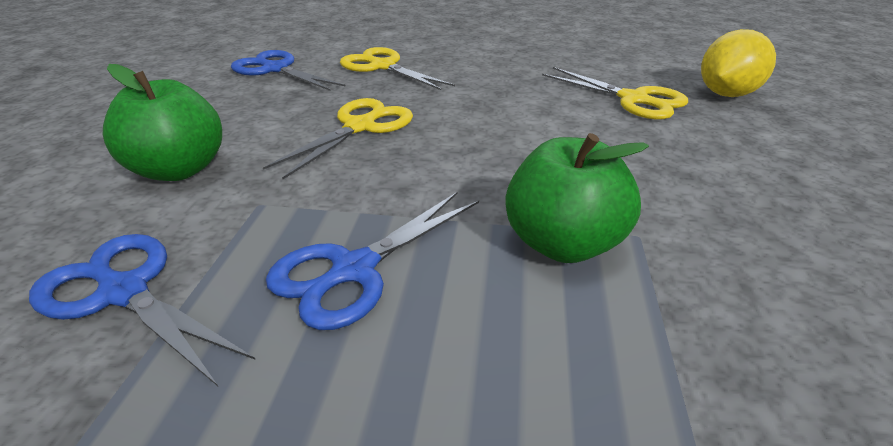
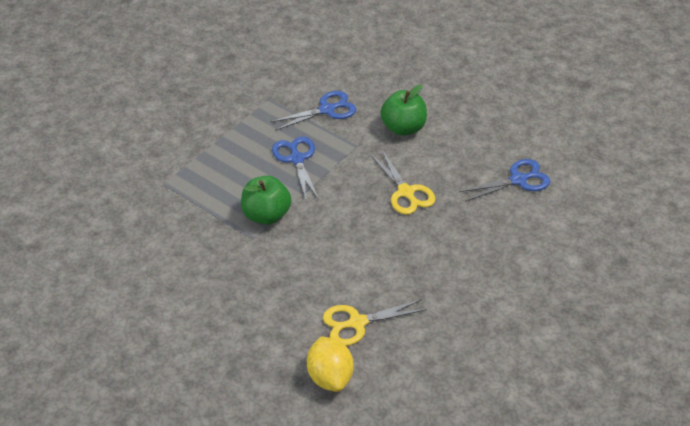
camera: 120 degrees right, 10 degrees up
(382, 66) = (492, 230): yellow scissors -> none

